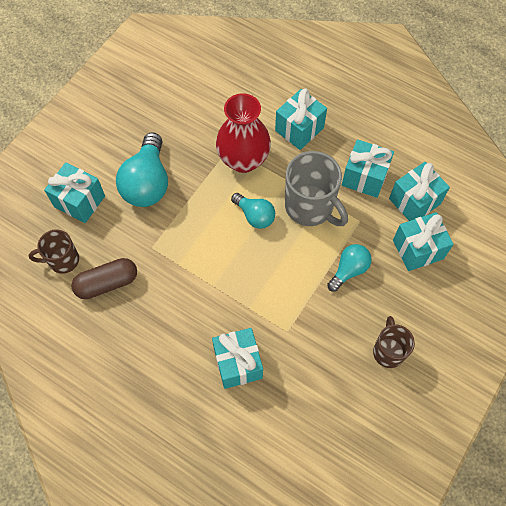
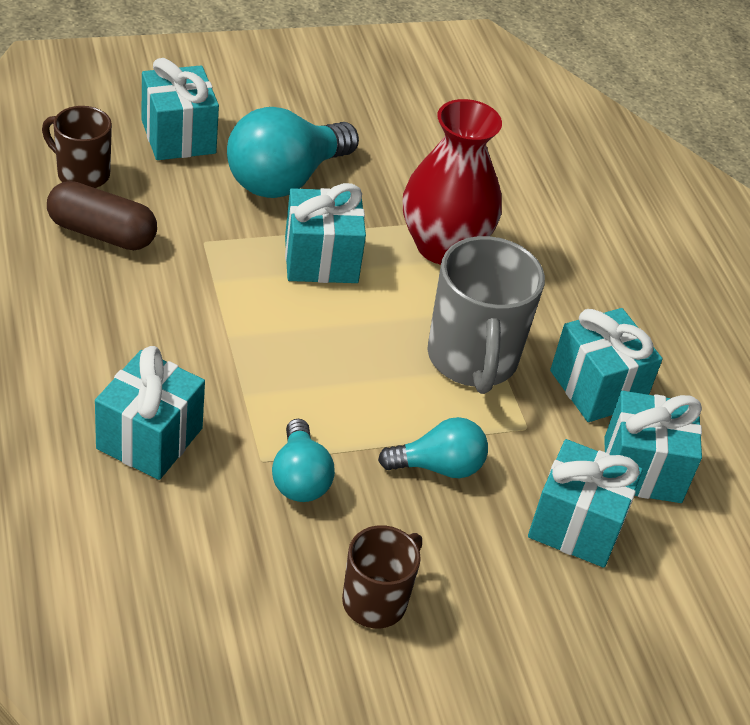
camera: 35 degrees right, 20 degrees down
(255, 216) = (381, 311): turquoise light bulb -> turquoise light bulb (299, 478)
(299, 129) = (566, 271): turquoise gift -> turquoise gift (321, 260)

